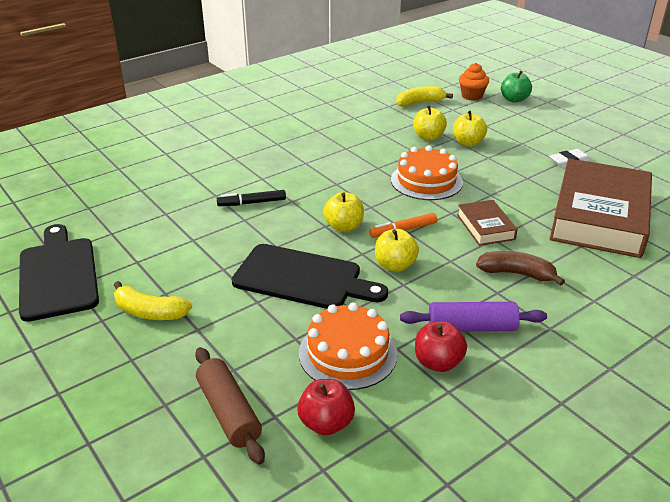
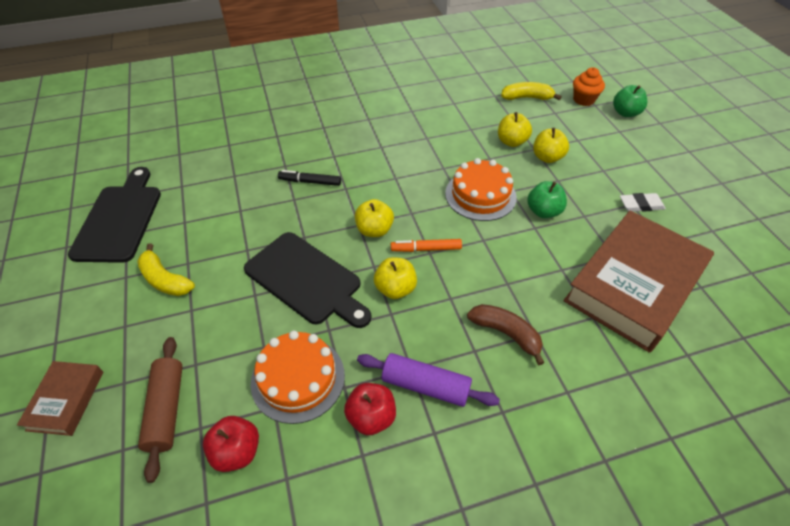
camera: 20 degrees right, 15 degrees up
(485, 227) = (507, 266): brown book -> brown book (66, 400)
(490, 182) = (543, 211): none -> green apple

